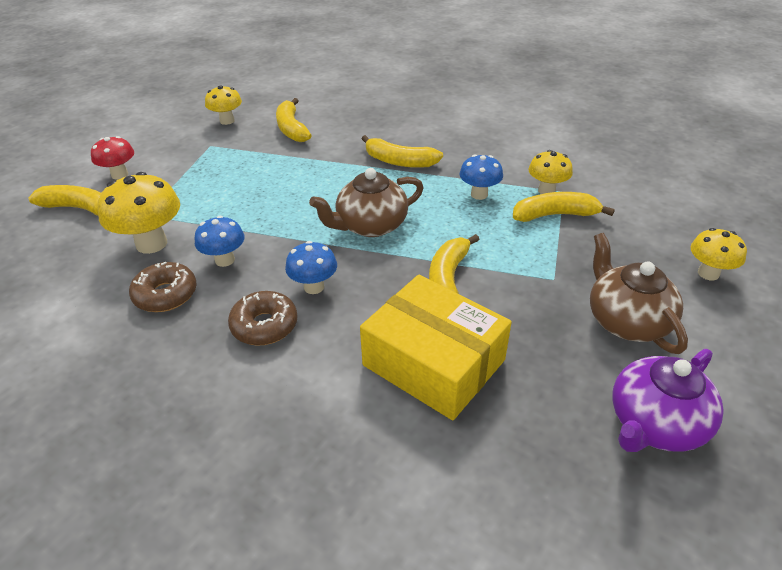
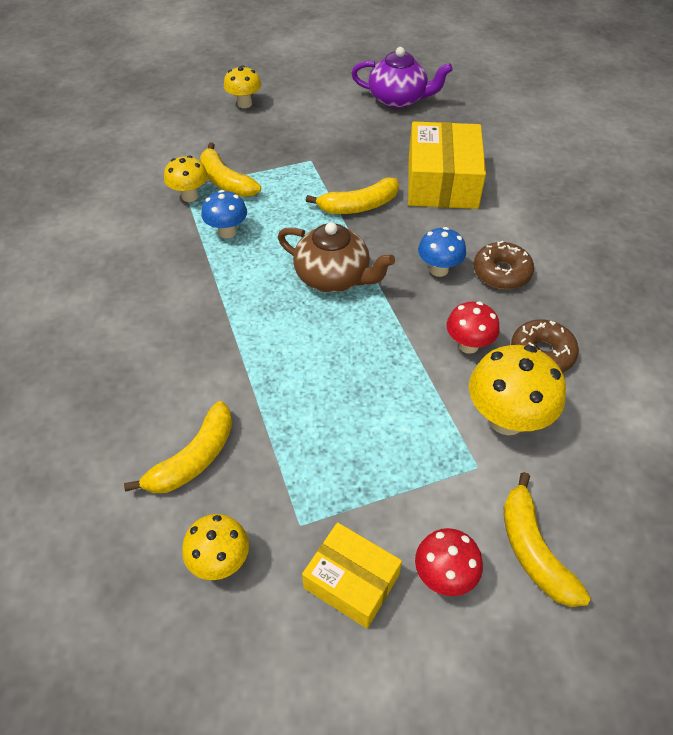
camera: 125 degrees left, 10 degrees up
(162, 149) = (351, 581): none -> yellow box
(225, 260) = (468, 345): blue mushroom -> red mushroom
(399, 161) = (206, 311): yellow banana -> none
(626, 321) = (325, 123): brown teapot -> none

